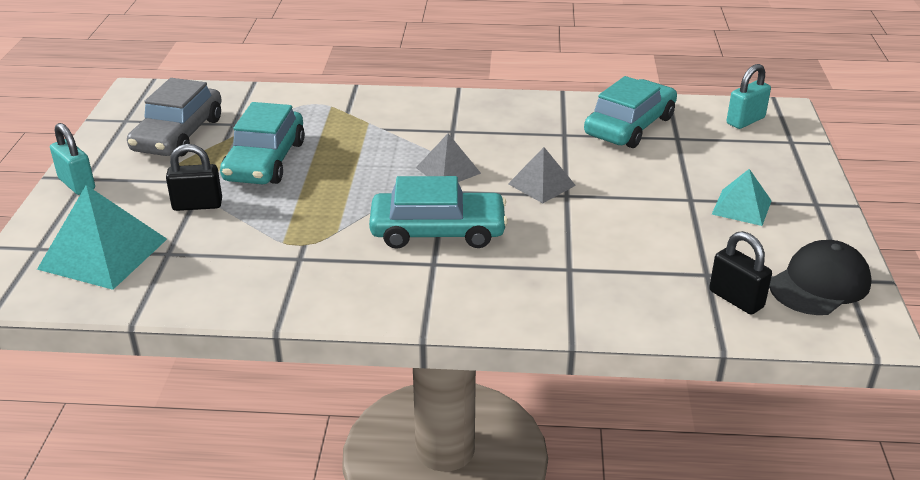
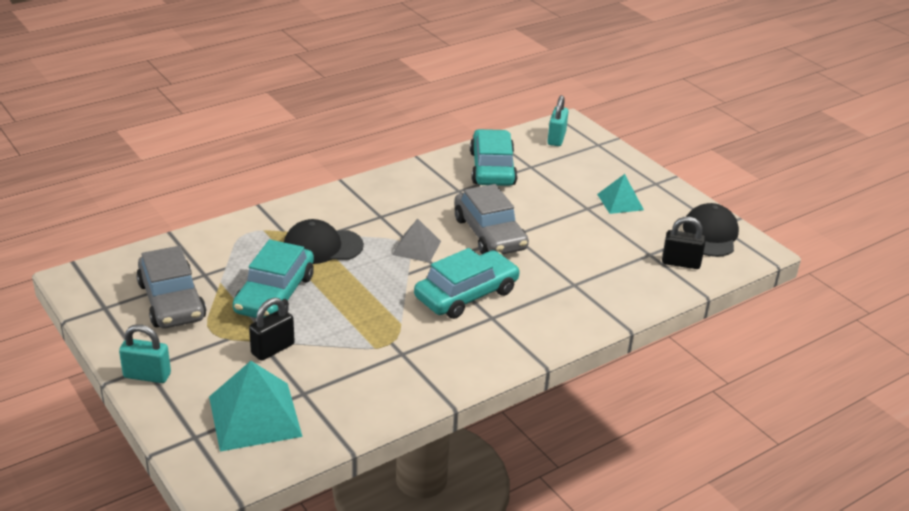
camera: 40 degrees left, 0 degrees up
(265, 161) = (274, 294): turquoise car -> turquoise car turned 45 degrees clockwise
(362, 137) = (322, 246): none -> black cap
(541, 184) = (489, 234): grey pyramid -> grey car

